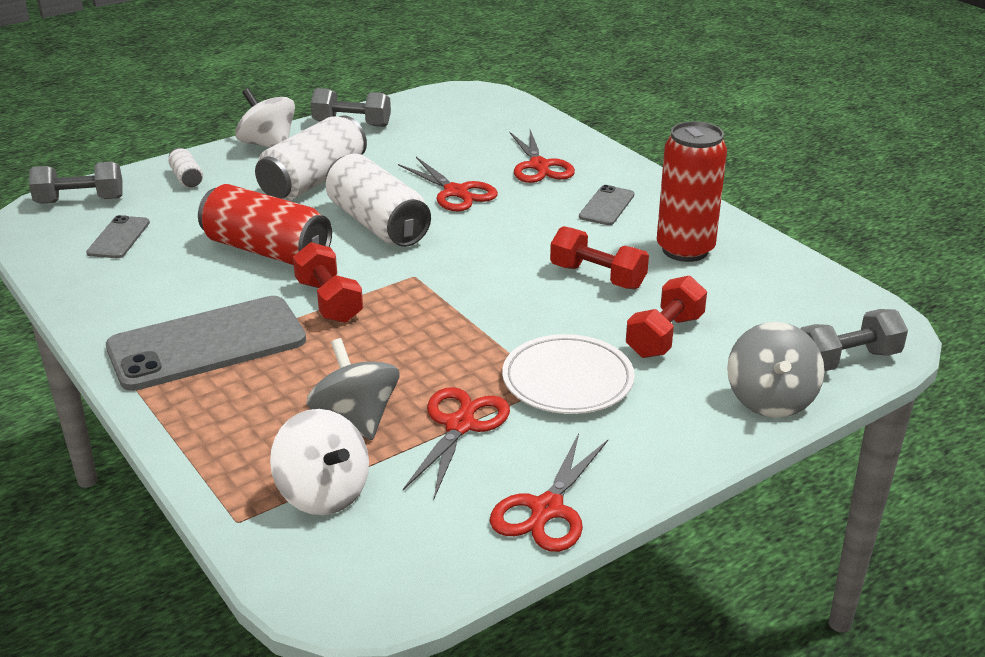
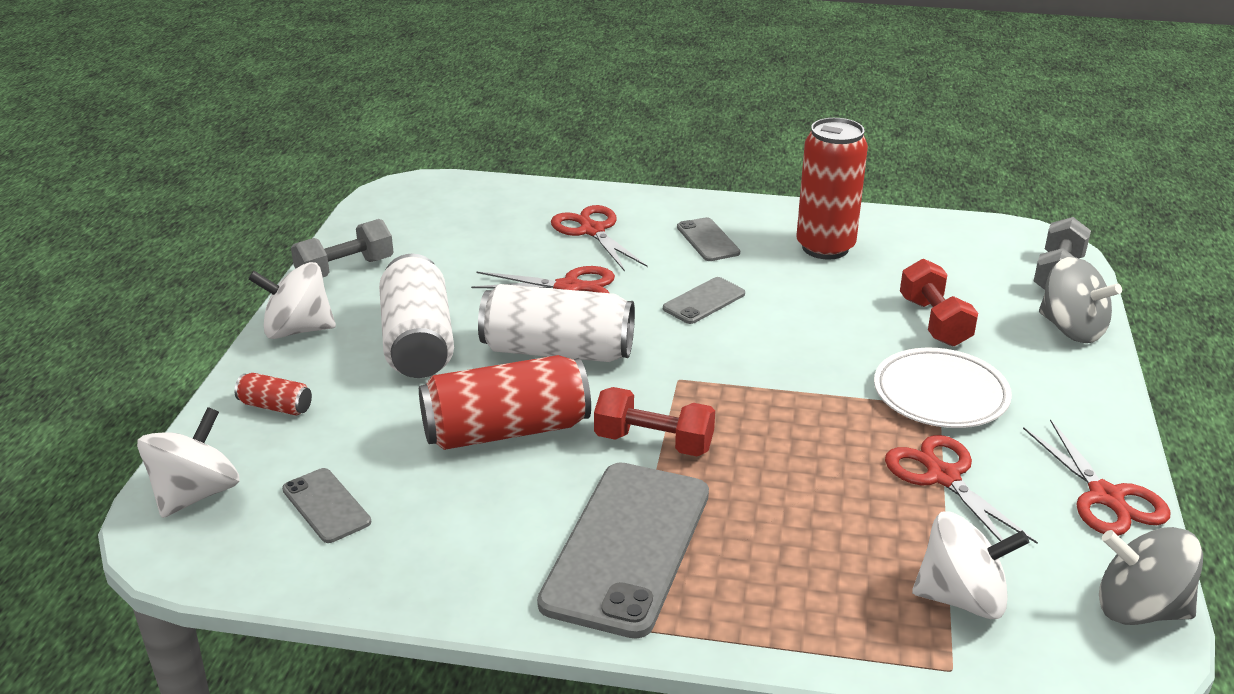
camera: 45 degrees left, 0 degrees up
(80, 200) = (196, 494): grey dumbbell -> white spinning top
(187, 178) = (275, 406): white can -> red can
(356, 419) = (868, 524): grey spinning top -> grey spinning top (1139, 609)
(525, 241) = (704, 301): none -> grey phone
(539, 166) = (592, 231): red scissors -> red scissors turned 150 degrees counterclockwise
(597, 277) = (809, 301): red dumbbell -> none

